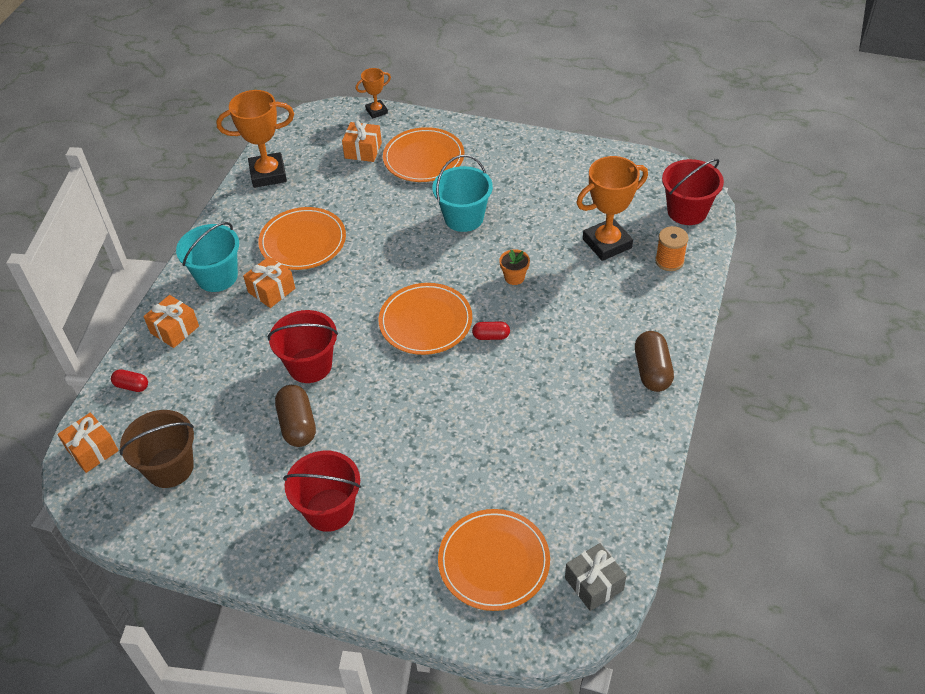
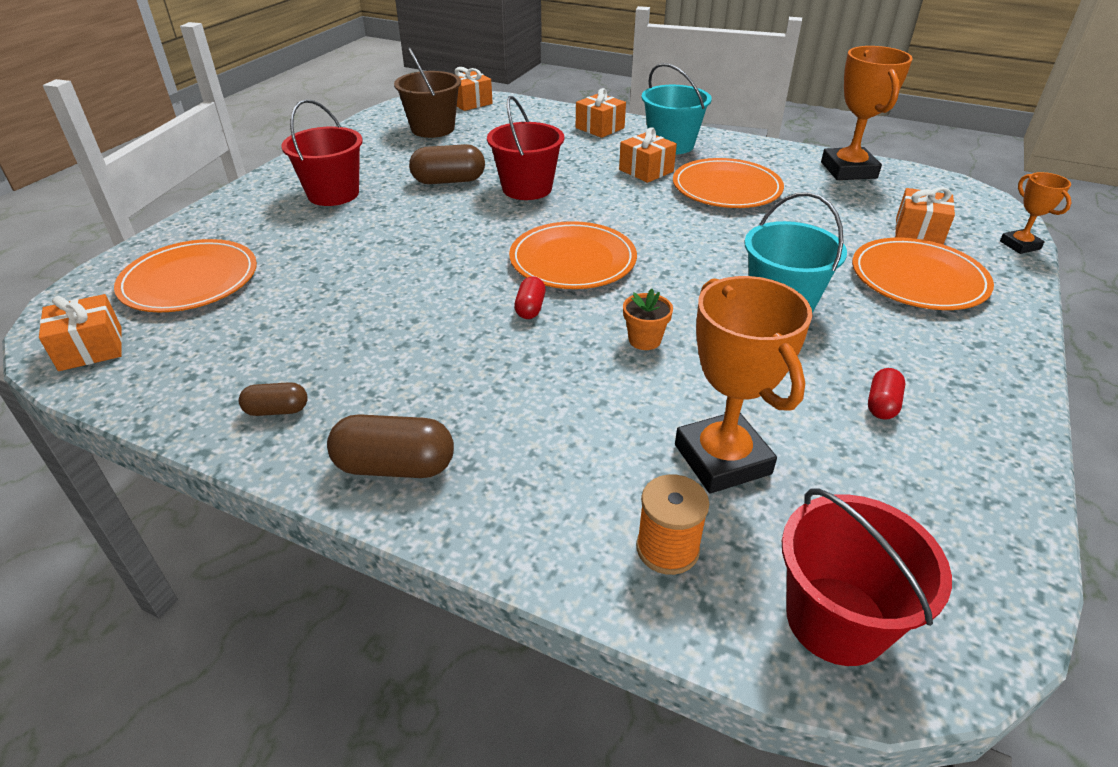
camera: 95 degrees right, 10 degrees down
(132, 386) = (534, 113): red capsule -> red capsule (882, 404)
(594, 584) = (91, 348): grey gift -> orange gift
(625, 441) = (277, 410): none -> brown capsule

